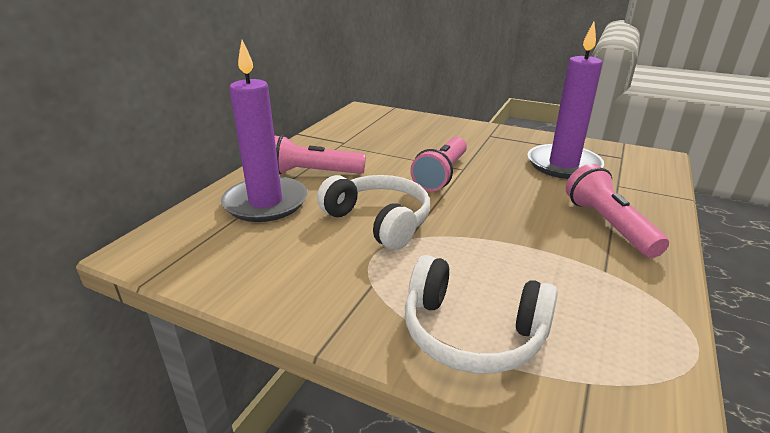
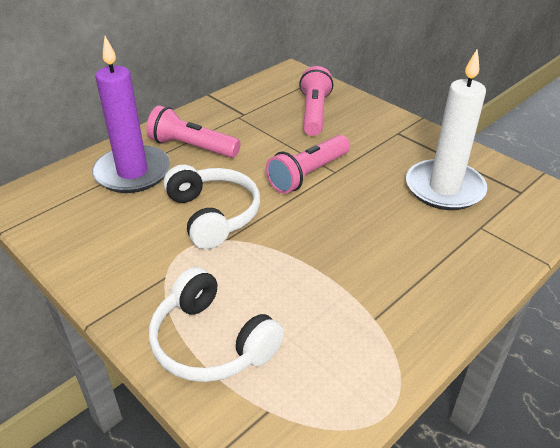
camera: 20 degrees right, 10 degrees up
(563, 165) = (444, 188): purple candle -> white candle
(608, 225) = (424, 271): pink flashlight -> pink flashlight (314, 113)

